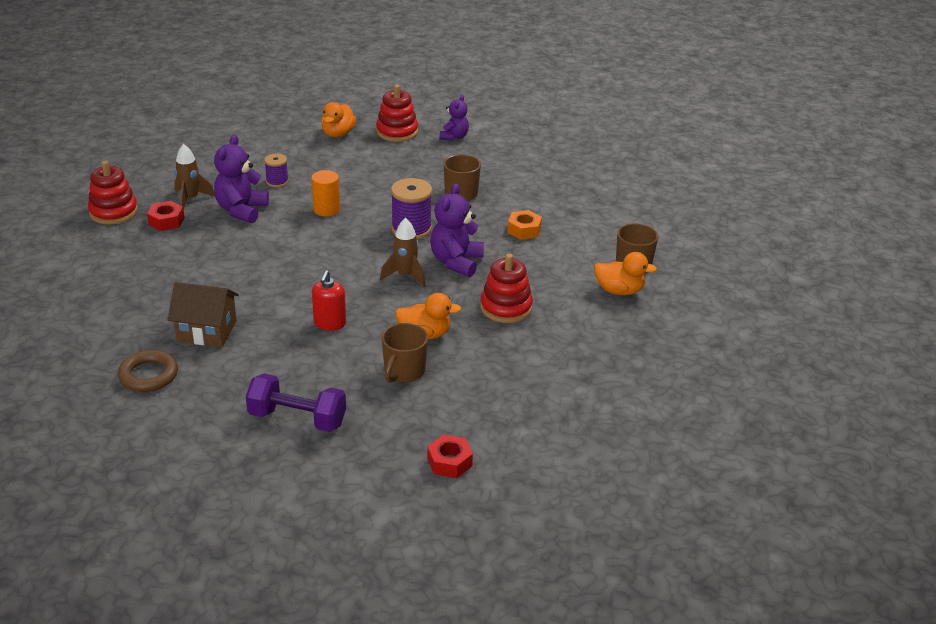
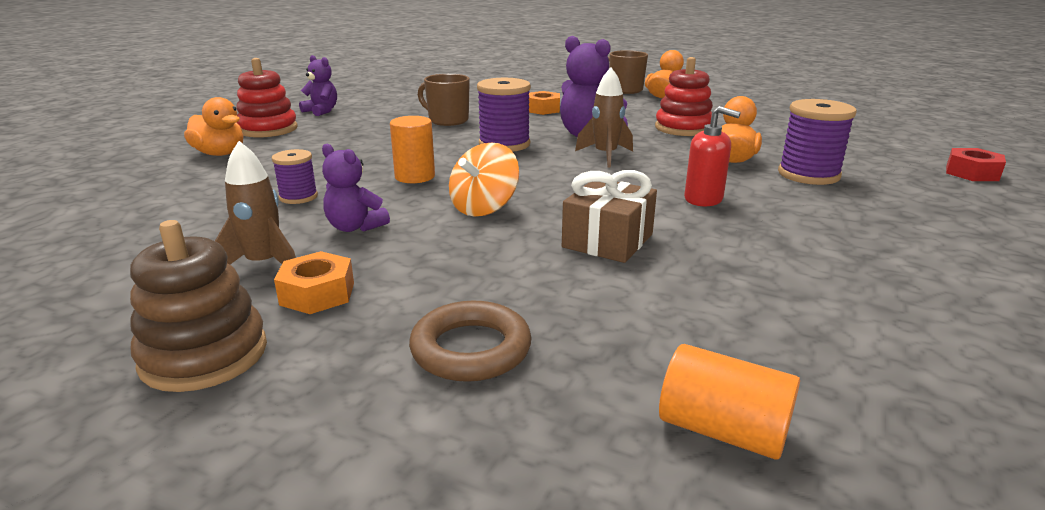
camera: 70 degrees left, 10 degrees down
(82, 334) = (722, 430): none -> orange cylinder
(113, 212) = (204, 355): red stacking toy -> brown stacking toy
(148, 375) = (866, 348): brown ring -> brown ring (471, 349)
(166, 221) = (317, 294): red nut -> orange nut
(206, 331) = (716, 282): brown house -> none
(241, 210) = (355, 227): purple teddy bear -> purple teddy bear, size x0.63
(249, 292) = (608, 241): none -> brown gift
(283, 244) = (484, 208): none -> orange spinning top
(297, 419) = (936, 236): purple dumbbell -> none
(404, 372) = (808, 175): brown mug -> purple spool

